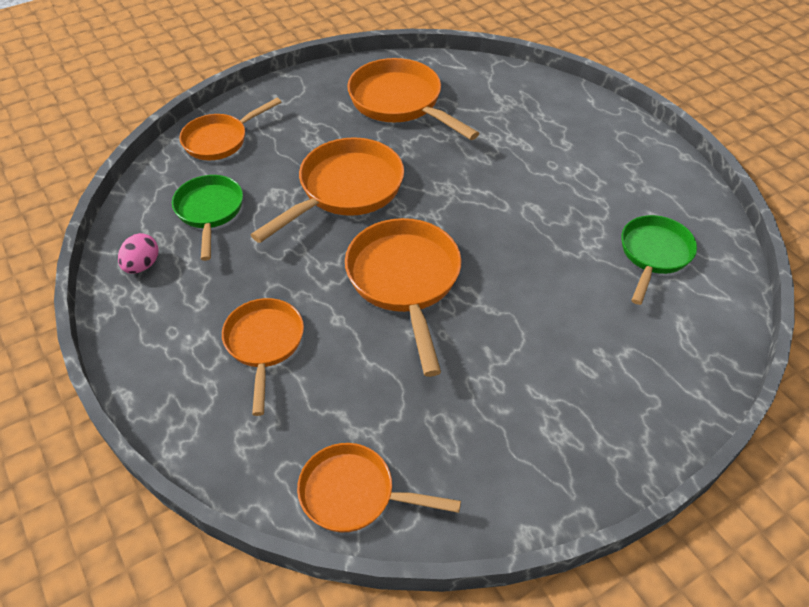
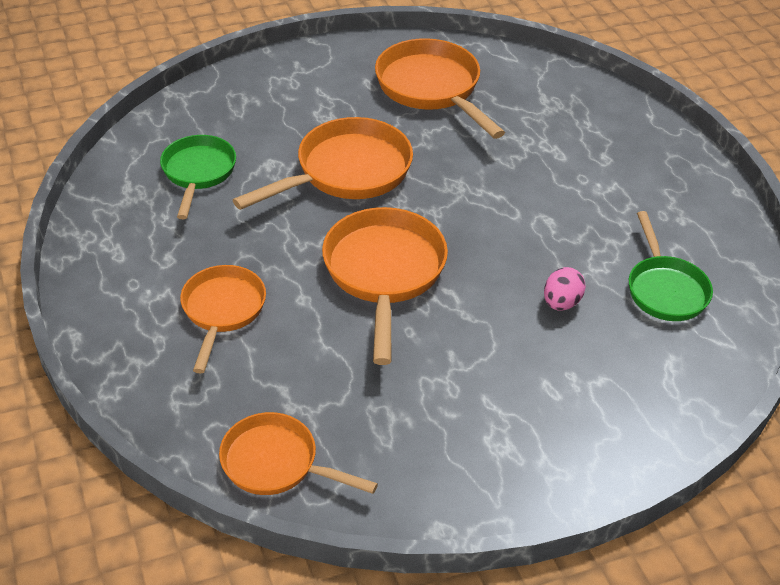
camera: 10 degrees right, 5 degrees down
(142, 265) = (117, 215): pink egg -> pink egg (561, 303)
(220, 140) = (226, 101): orange pan -> none
(653, 255) = (665, 289): green pan -> green pan turned 135 degrees clockwise

